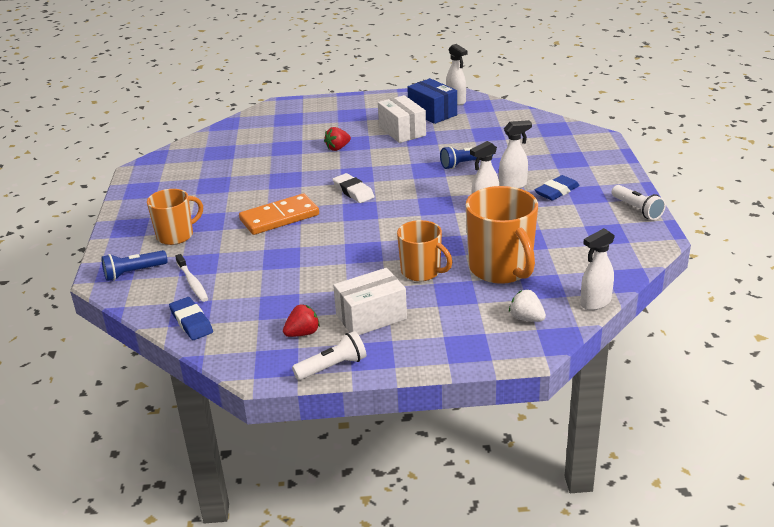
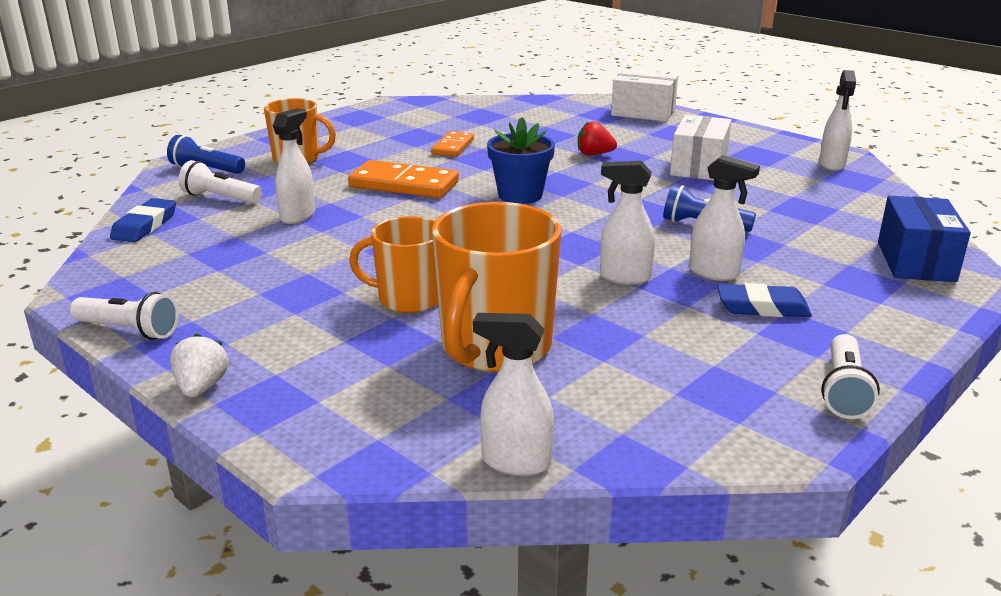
camera: 45 degrees right, 5 degrees down
(192, 283) = (220, 198): white toothbrush -> white flashlight
(251, 181) = (453, 147): none -> orange domino
(266, 266) = (298, 216): none -> white spray bottle
(302, 333) = (184, 286): red strawberry -> none
(353, 191) = (520, 195): white eraser -> blue flower pot
(371, 317) = (264, 309): white box -> white box (643, 113)
(421, 272) = (408, 299): orange mug -> orange mug turned 105 degrees clockwise
(432, 113) = (775, 164): blue box -> blue box (915, 261)
(526, 318) = (395, 418): white strawberry -> white strawberry (201, 387)

